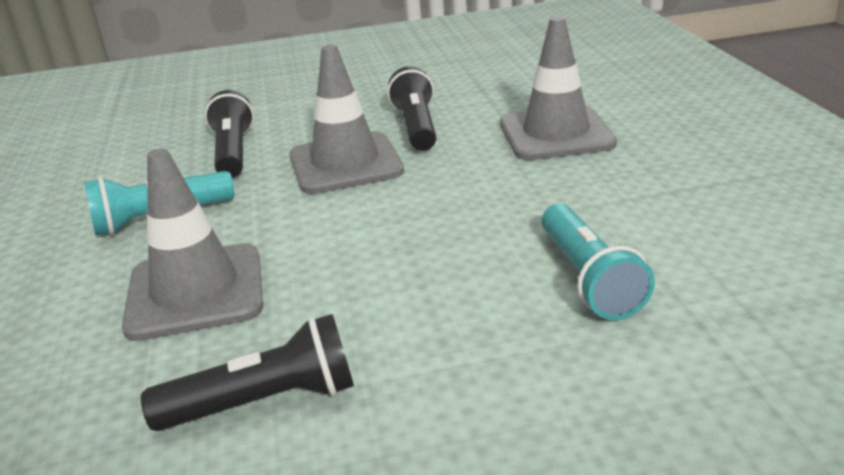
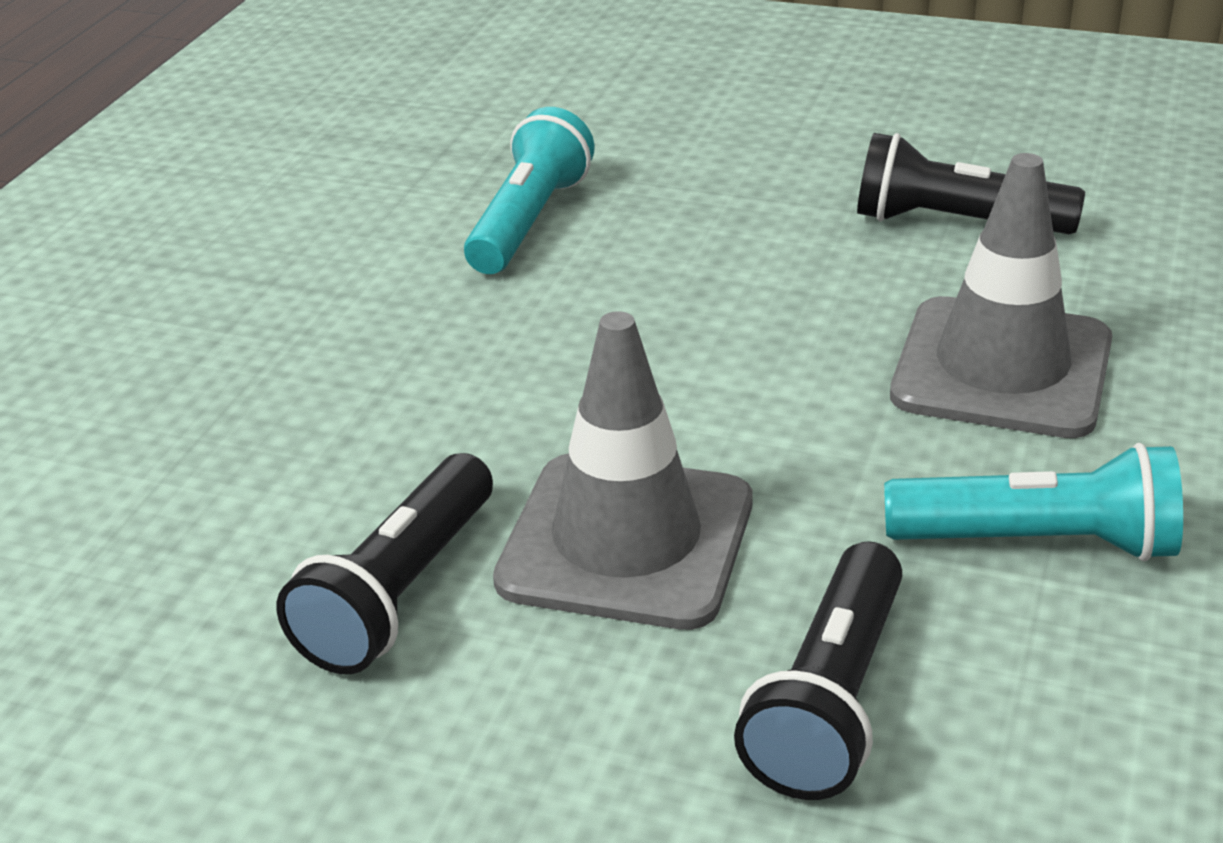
camera: 150 degrees left, 5 degrees up
(556, 134) = (220, 447): grey traffic cone -> none

